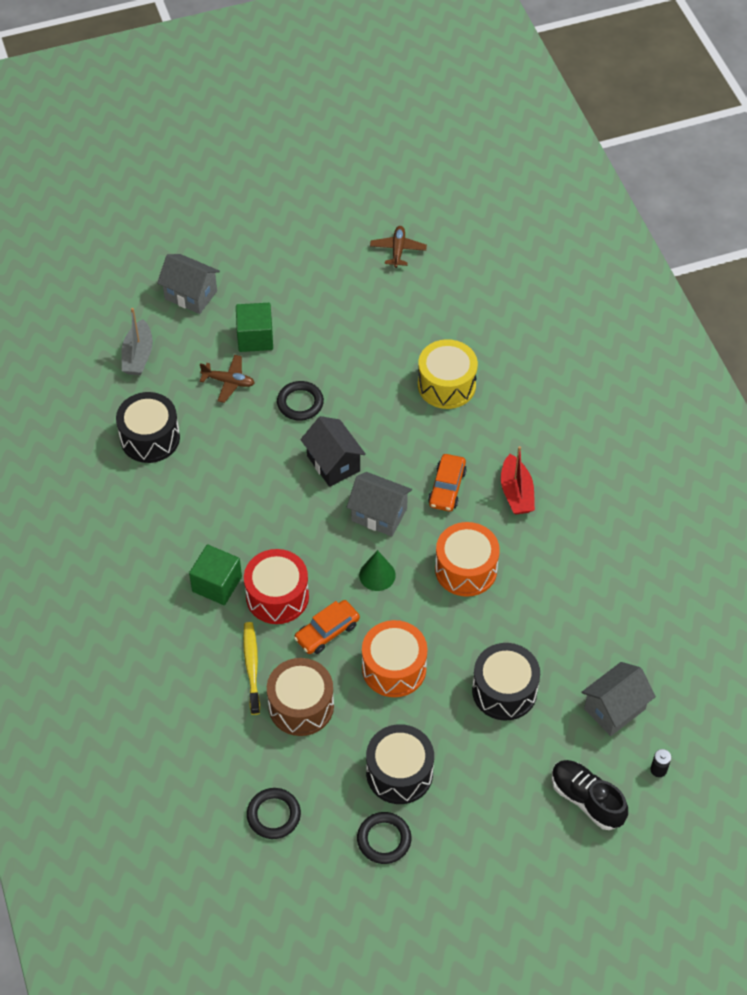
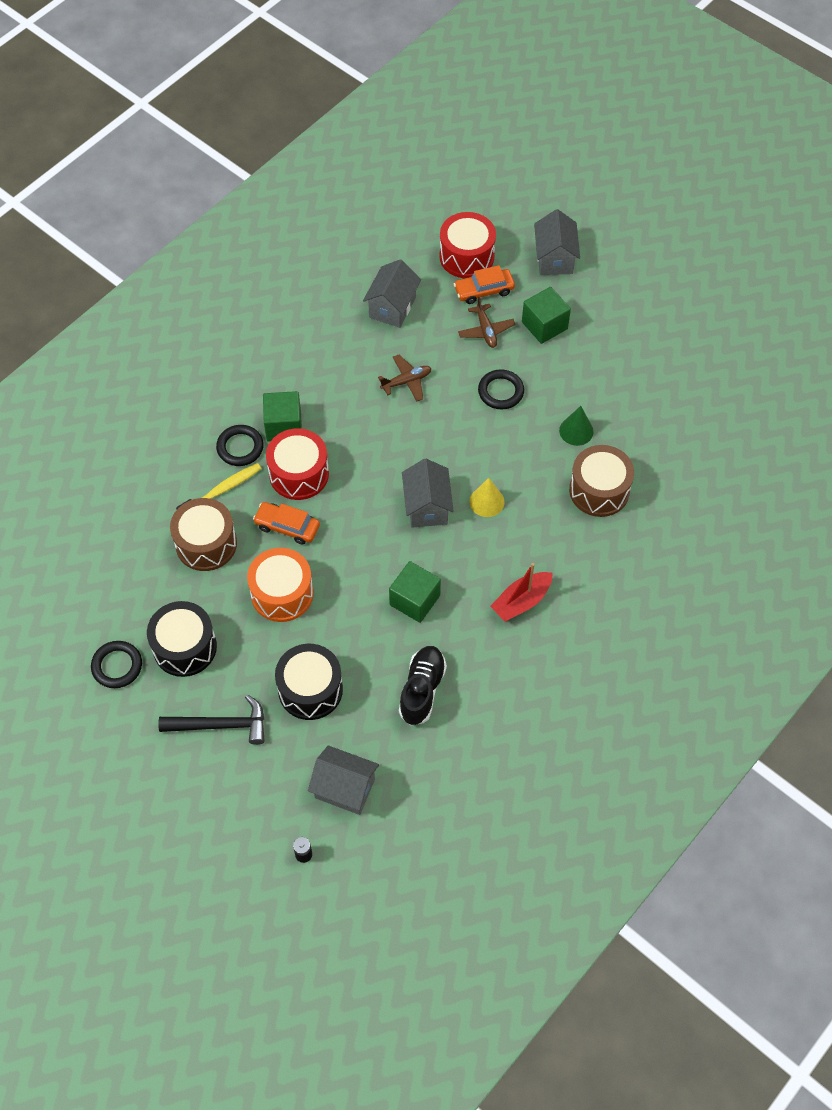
camera: 60 degrees right, 5 degrees up
(138, 356) = (466, 256): grey boat -> red drum
(150, 438) = (392, 307): black drum -> grey house
(273, 815) = (96, 575): black ring -> black ring (240, 447)
(333, 463) = (456, 447): black house -> none
(377, 575) = (365, 535): green cone -> green cone (576, 431)
(398, 250) = (720, 380): brown plane -> brown plane (406, 381)
(403, 468) = (486, 501): none -> yellow cone
(446, 385) = (599, 490): yellow drum -> brown drum
(447, 487) = (489, 544): orange car -> orange car (484, 290)
(466, 569) = (414, 600): orange drum -> green cube
(497, 778) = (221, 725): none -> black hammer
(586, 799) = (240, 807): black shoe -> black shoe (422, 690)

